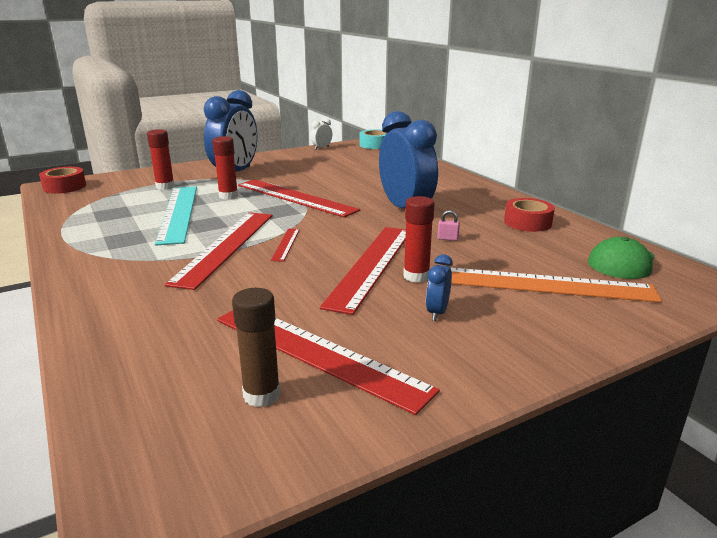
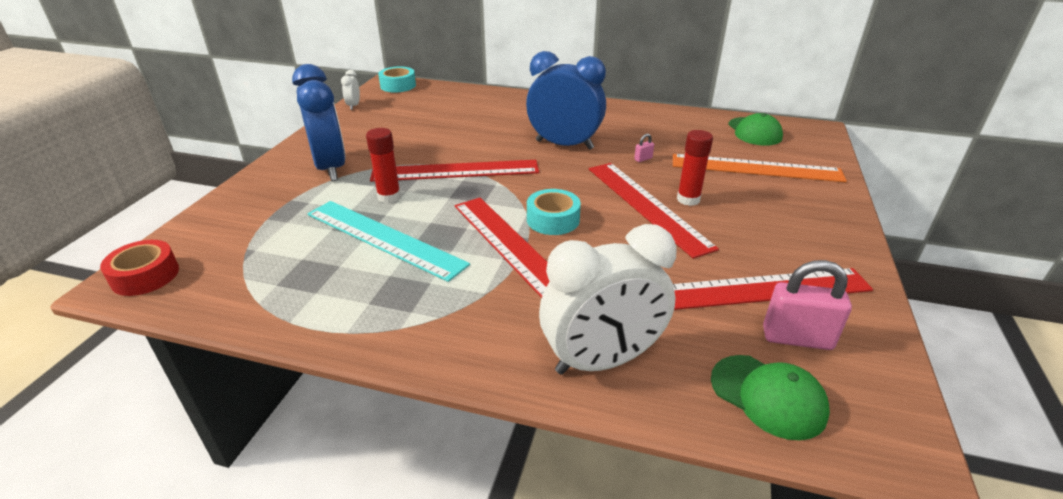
camera: 45 degrees left, 10 degrees up
(123, 322) = (602, 360): none -> white clock
(152, 406) = (768, 396): none -> green cap
(165, 187) = (290, 217): red glue stick -> none
(261, 395) = (797, 338): brown glue stick -> pink padlock
(286, 244) = (553, 220): red ruler -> turquoise tape
(437, 312) = (751, 219): blue clock -> none
(527, 222) = (658, 123): red tape -> none
(545, 285) = (756, 168): orange ruler -> orange ruler turned 45 degrees clockwise

